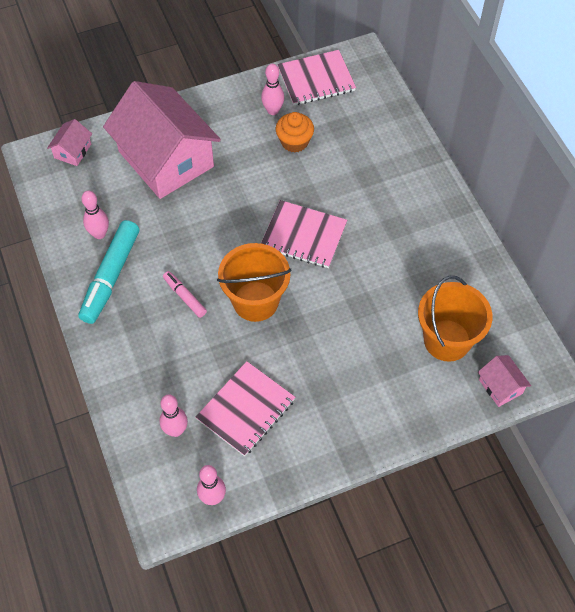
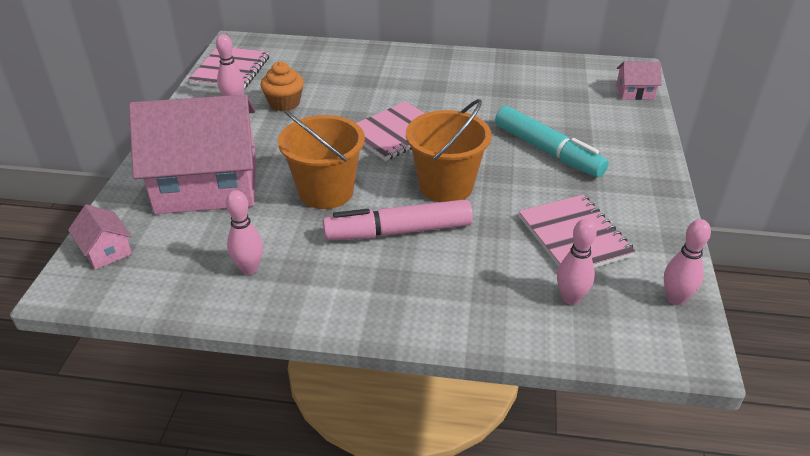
camera: 60 degrees left, 20 degrees down
(110, 277) = (318, 280): turquoise marker -> turquoise marker (547, 151)
(184, 296) = (398, 231): pink marker -> pink marker, size x1.92
(447, 340) = (572, 100): orange bucket -> orange bucket (326, 192)

